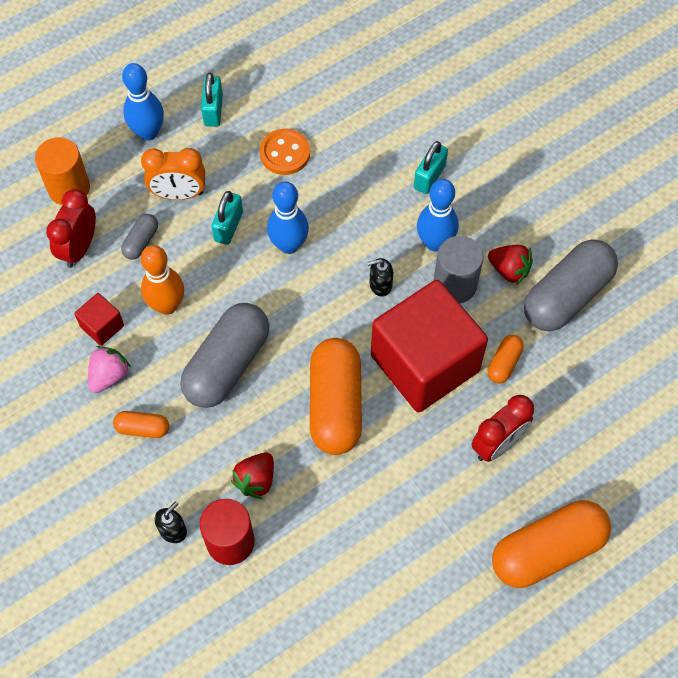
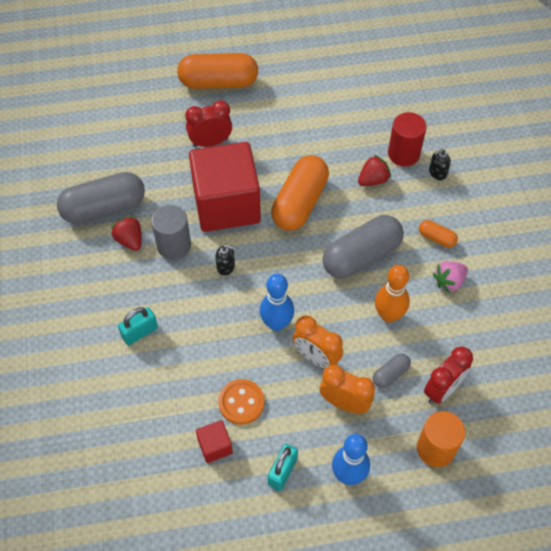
camera: 155 degrees left, 5 degrees down
(102, 326) = (443, 319): red cube -> red cube (215, 446)
(228, 226) = (316, 358): turquoise padlock -> orange clock
(435, 242) = (168, 280): blue bowling pin -> none
(504, 363) = (175, 184): orange capsule -> none

